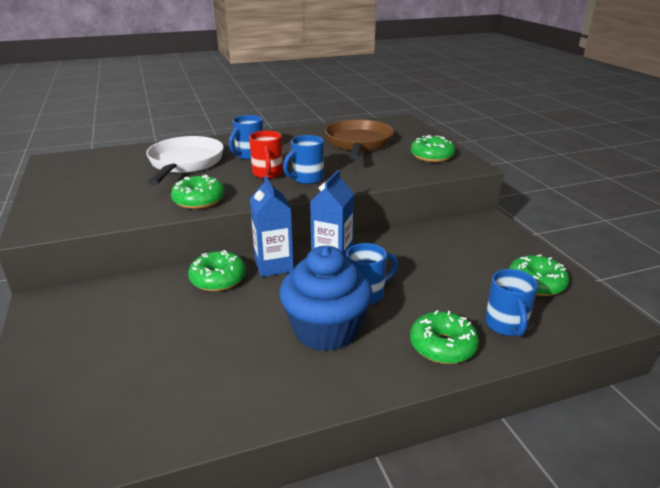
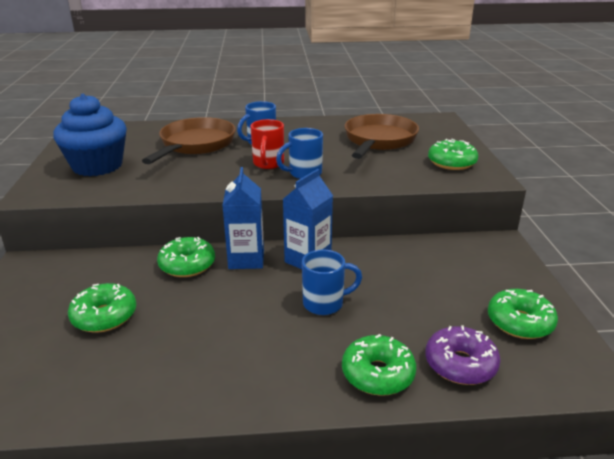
camera: 15 degrees right, 0 degrees up
(185, 163) = (195, 145): white pan -> brown pan
(199, 200) = (188, 184): green donut -> green donut (104, 316)
(326, 330) = (265, 334): blue cupcake -> blue cupcake (97, 166)
(506, 325) = (460, 364): blue mug -> purple donut

